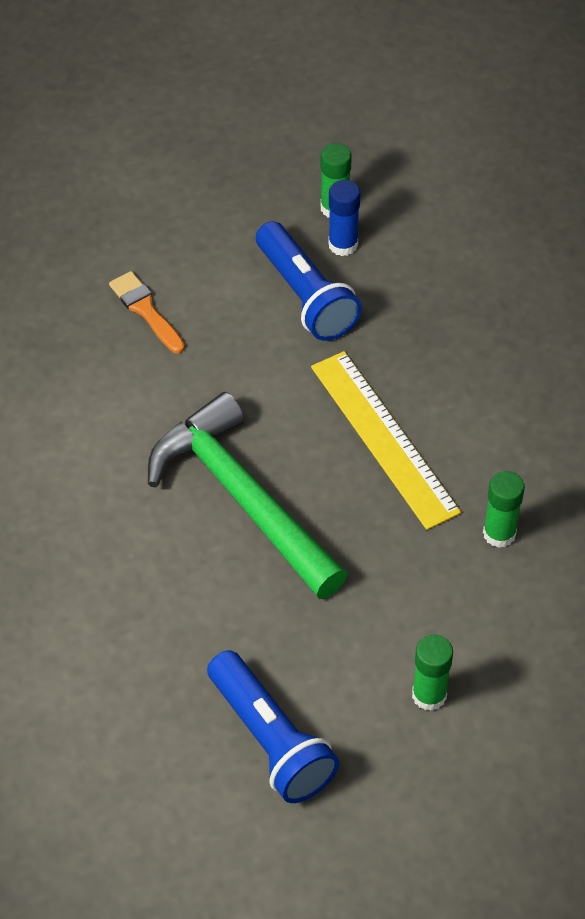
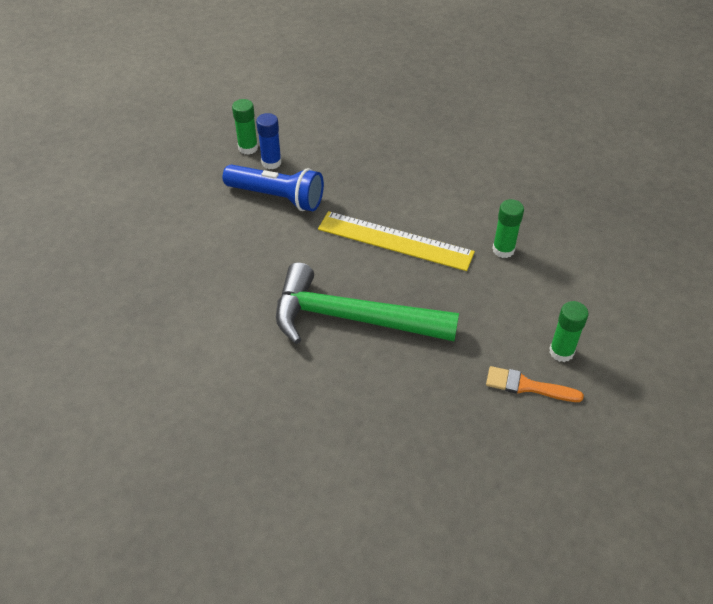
camera: 40 degrees left, 5 degrees down
(145, 310) = (190, 255): orange brush -> orange brush (527, 386)
(271, 740) = (510, 437): blue flashlight -> none

